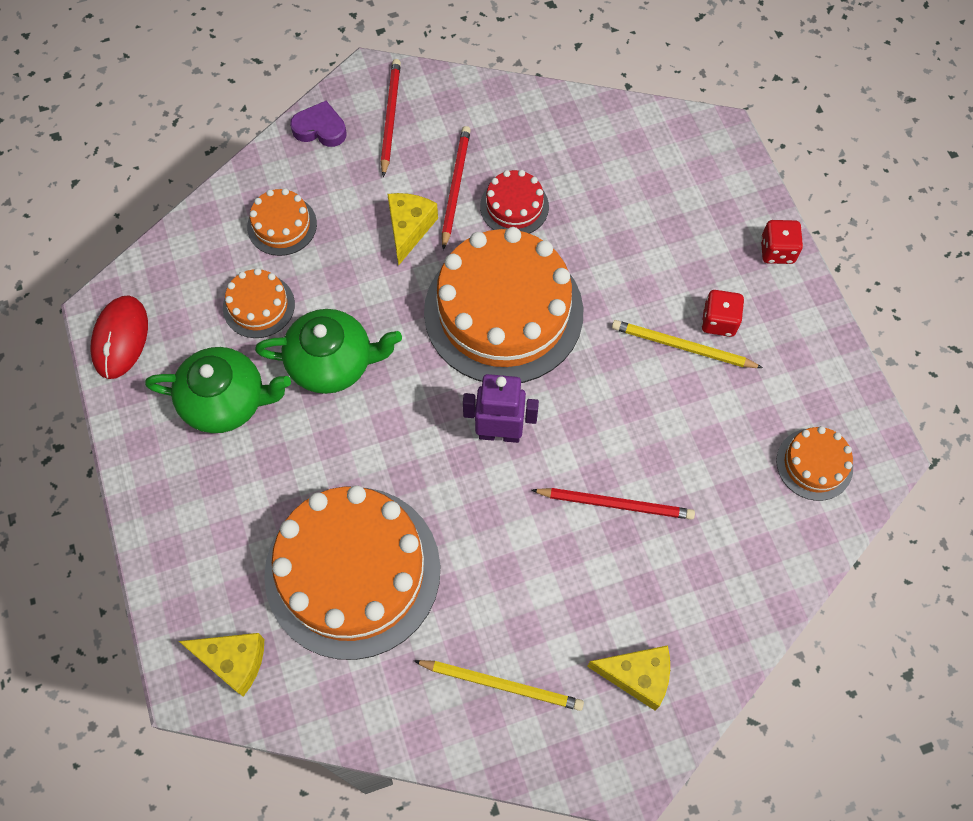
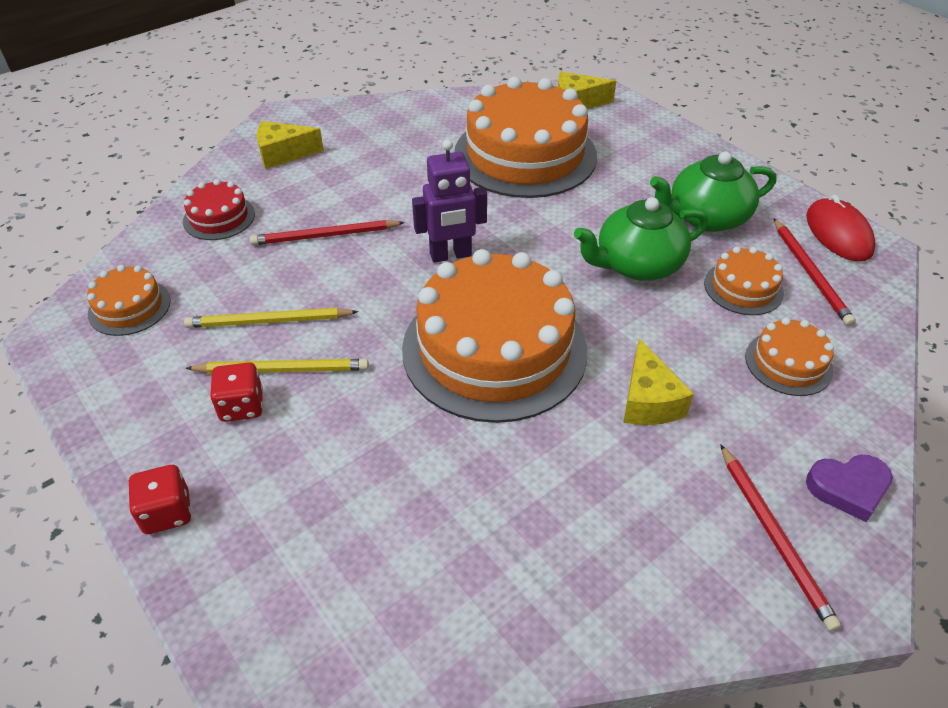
camera: 160 degrees right, 20 degrees down
(455, 187) = (625, 466): red pencil -> red pencil (810, 273)
(502, 685) = (384, 131): yellow pencil -> yellow pencil (269, 321)
(514, 206) = (538, 465): red cake -> red cake (219, 217)

